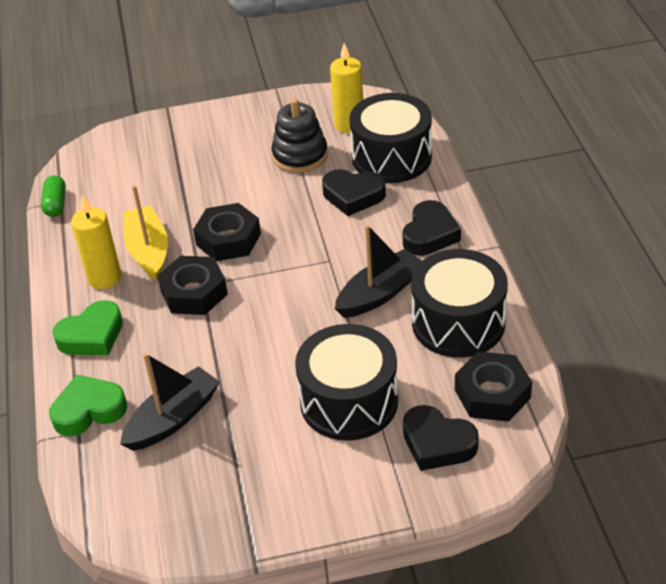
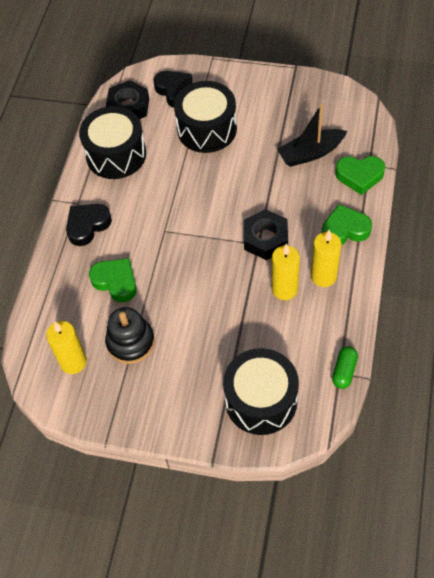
camera: 155 degrees left, 15 degrees up
(148, 251) = (284, 289): yellow boat -> yellow candle
(228, 239) = (223, 277): black nut -> none
(353, 196) = (116, 282): black heart -> green heart
(379, 293) = (148, 192): black boat -> none
(391, 157) = (65, 309): black drum -> black drum (261, 400)

